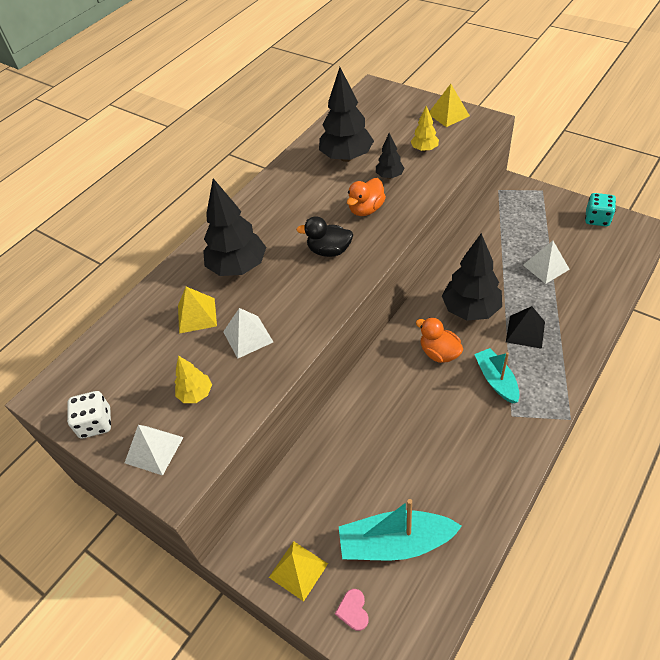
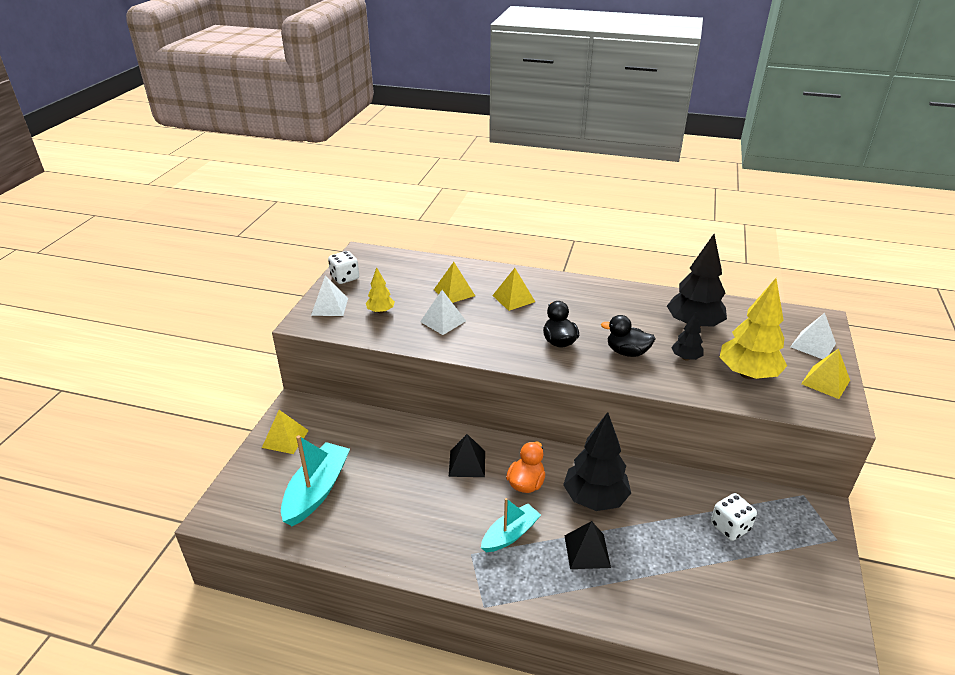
camera: 65 degrees right, 15 degrees down
(238, 267) = (513, 298): black tree -> yellow pyramid
(353, 610) = (257, 477): pink heart -> none
(366, 209) = (627, 352): orange duck -> black duck
(395, 543) = (317, 491): turquoise boat -> turquoise boat turned 45 degrees clockwise
(399, 393) = (467, 463): none -> black pyramid
(424, 149) = (747, 374): yellow tree -> yellow tree, size x1.95
(519, 239) = (730, 527): none -> white dice
(546, 267) = (698, 559): white pyramid -> white pyramid (813, 345)
(597, 219) = (824, 606): turquoise dice -> none

